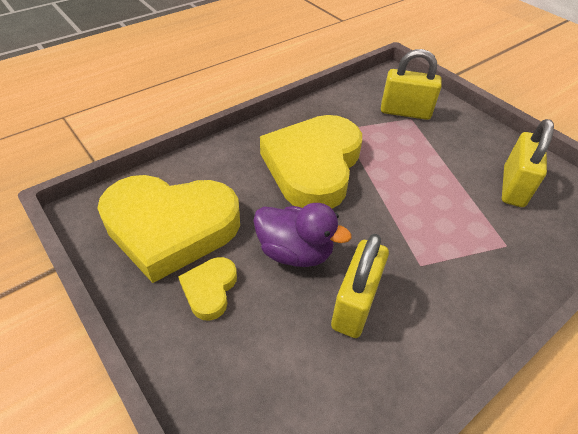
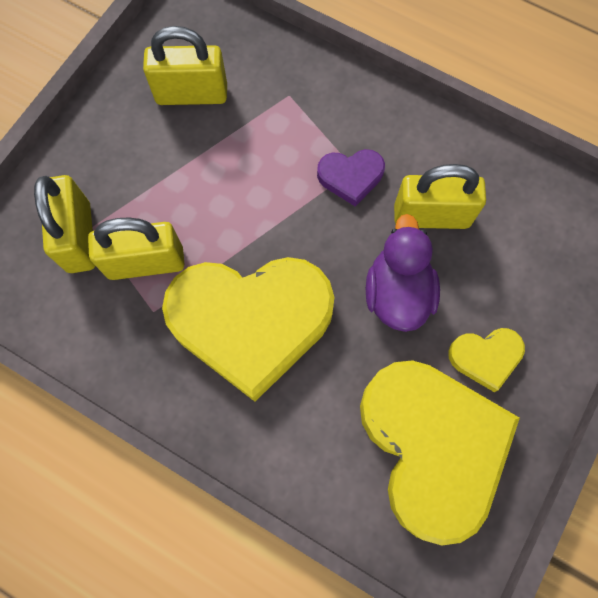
camera: 110 degrees left, 25 degrees up
(377, 133) = (146, 263): none -> yellow padlock
(412, 259) = (350, 177): none -> purple heart

